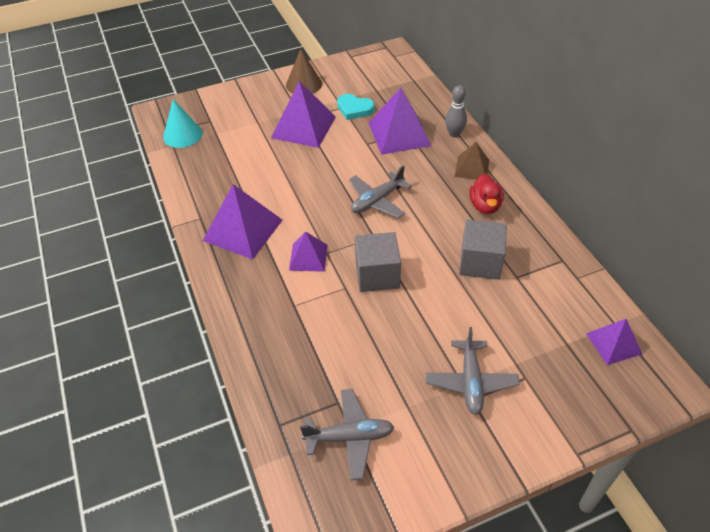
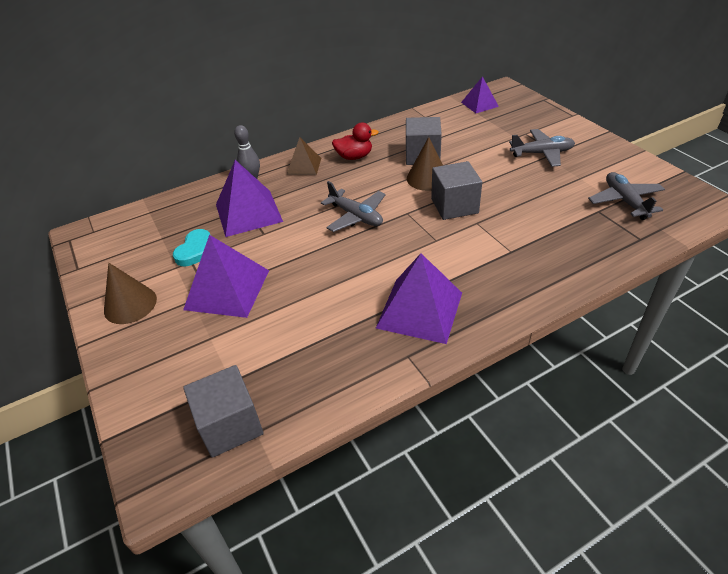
camera: 95 degrees left, 5 degrees down
(182, 135) = (230, 425): turquoise cone -> grey cube
(308, 257) = (446, 251): purple pyramid -> none
(432, 260) = (427, 178): none -> brown cone

